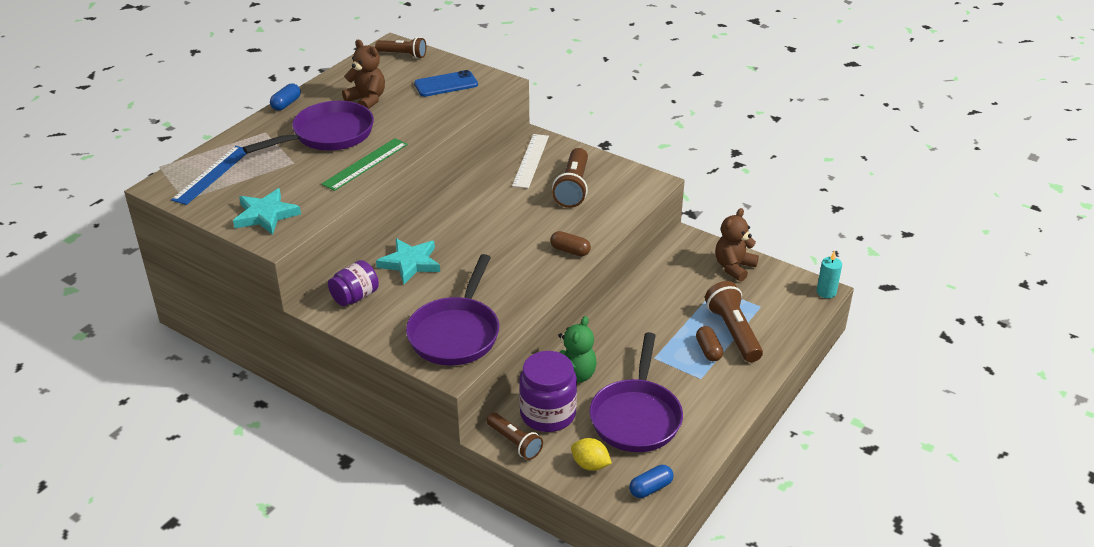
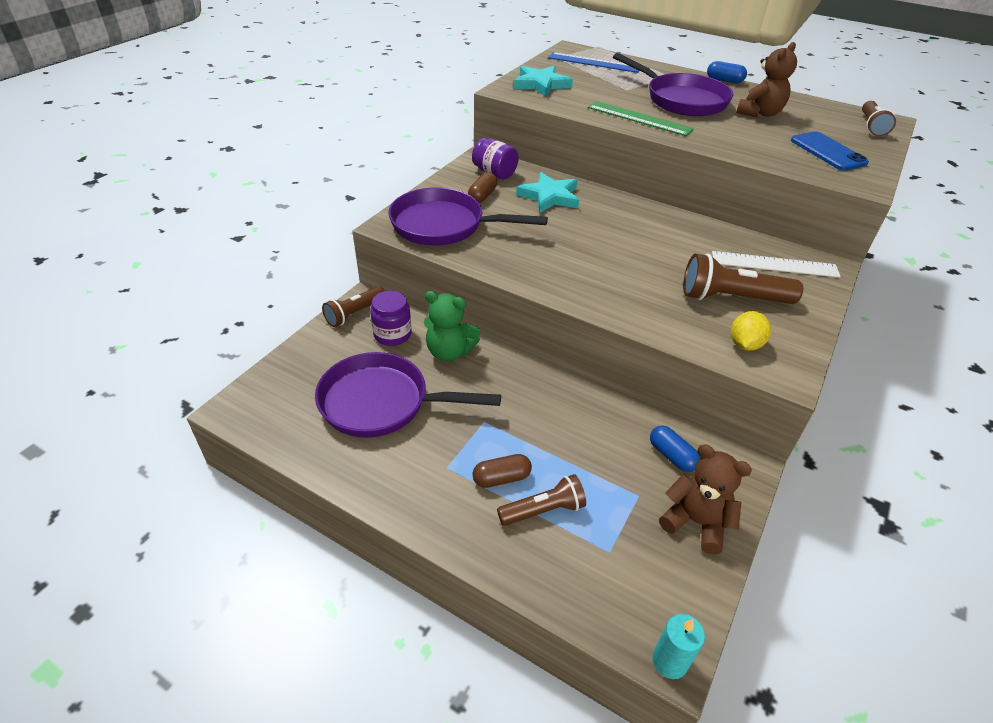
camera: 85 degrees right, 5 degrees up
(548, 414) = (392, 334): purple jar -> purple jar, size x0.65
(570, 251) = (597, 296): brown capsule -> brown capsule (482, 196)
(590, 465) = (314, 365): yellow lemon -> yellow lemon (745, 344)
(650, 488) = (270, 412): blue capsule -> blue capsule (672, 456)
(733, 332) = (543, 510): brown flashlight -> brown flashlight, size x0.66

